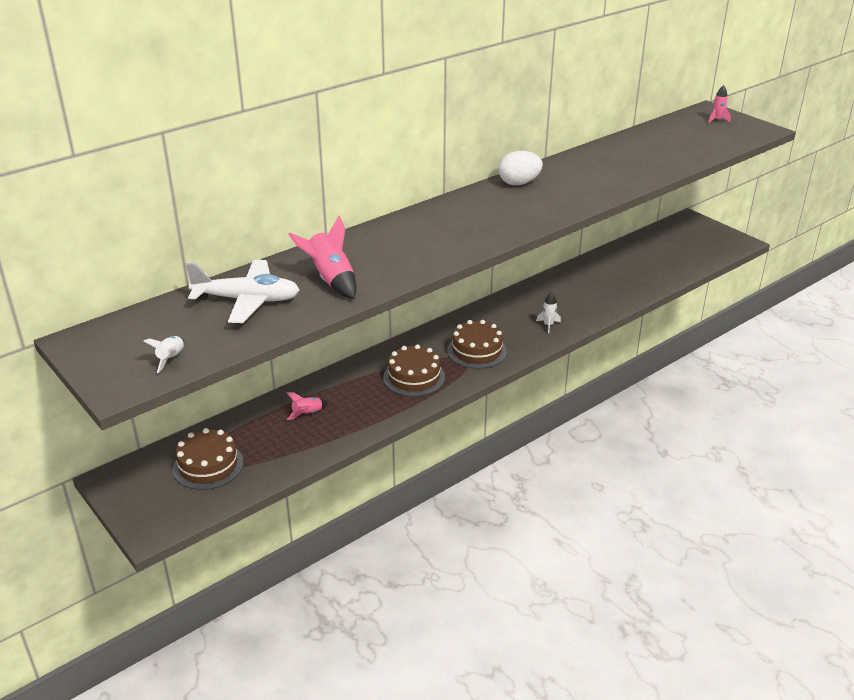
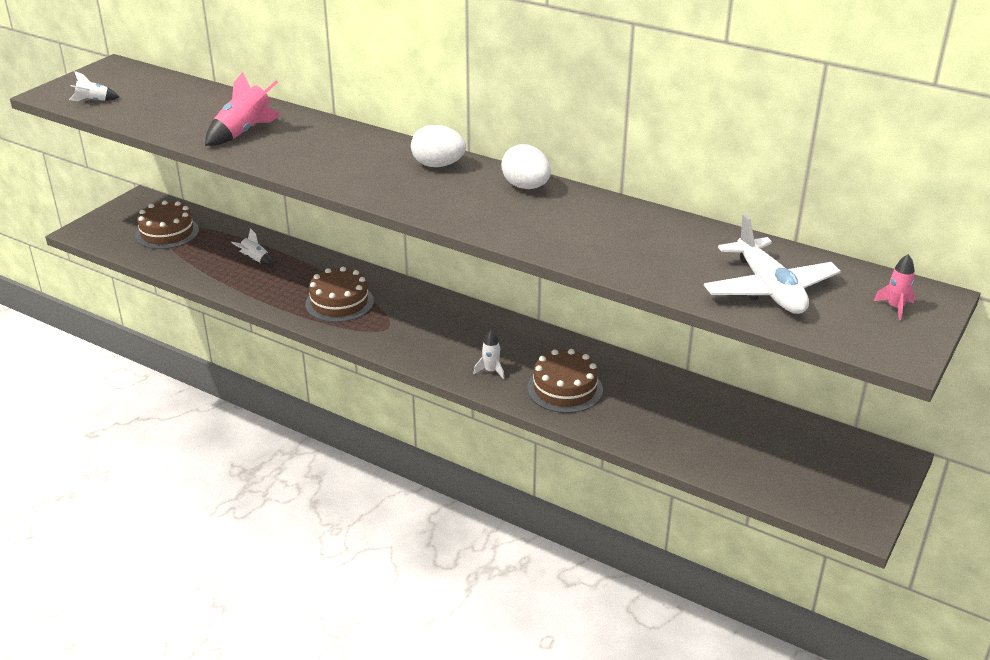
camera: 70 degrees right, 0 degrees up
(247, 300) = (194, 107): white plane -> white plane (769, 289)
(307, 414) = (255, 259): pink rocket -> white rocket
(462, 207) = (438, 165): none -> white egg
(477, 351) = (408, 331): brown cake -> brown cake (565, 389)

